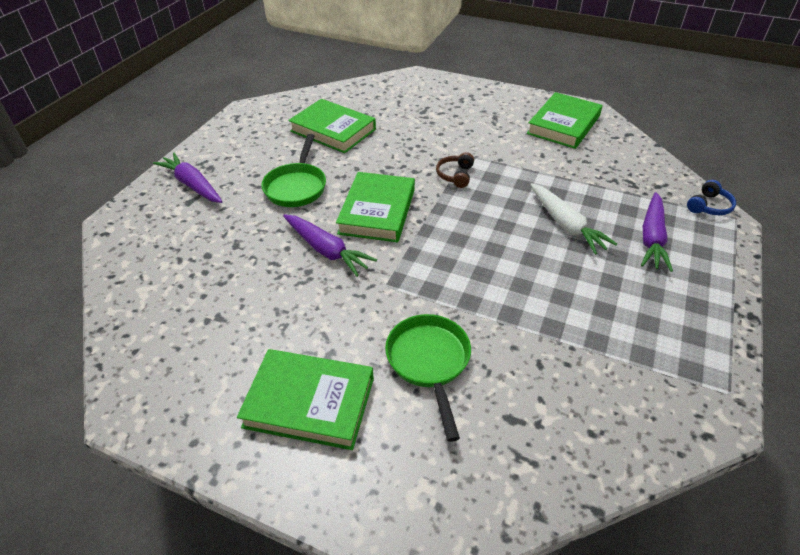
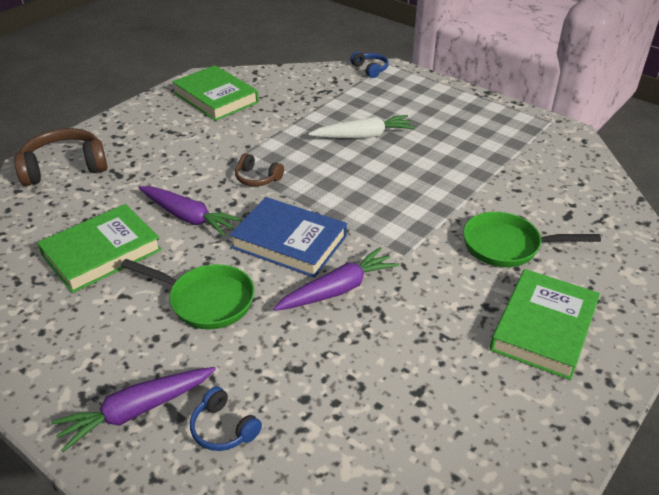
camera: 75 degrees left, 5 degrees down
(179, 223) = (223, 429): none -> blue headphones
(377, 211) = (289, 242): green book -> blue book
(419, 88) = (64, 167): none -> brown headphones
(652, 238) = (396, 103): purple carrot -> purple carrot (188, 217)

